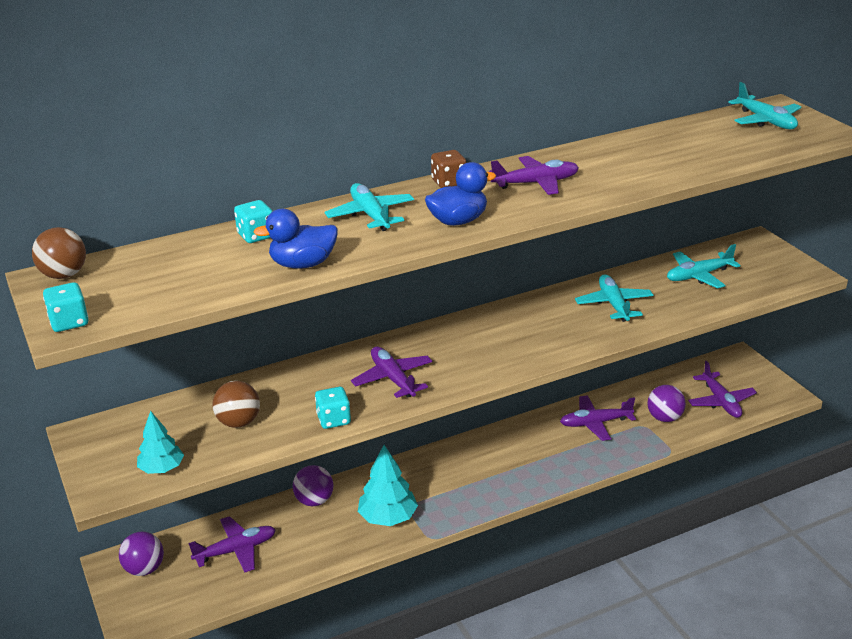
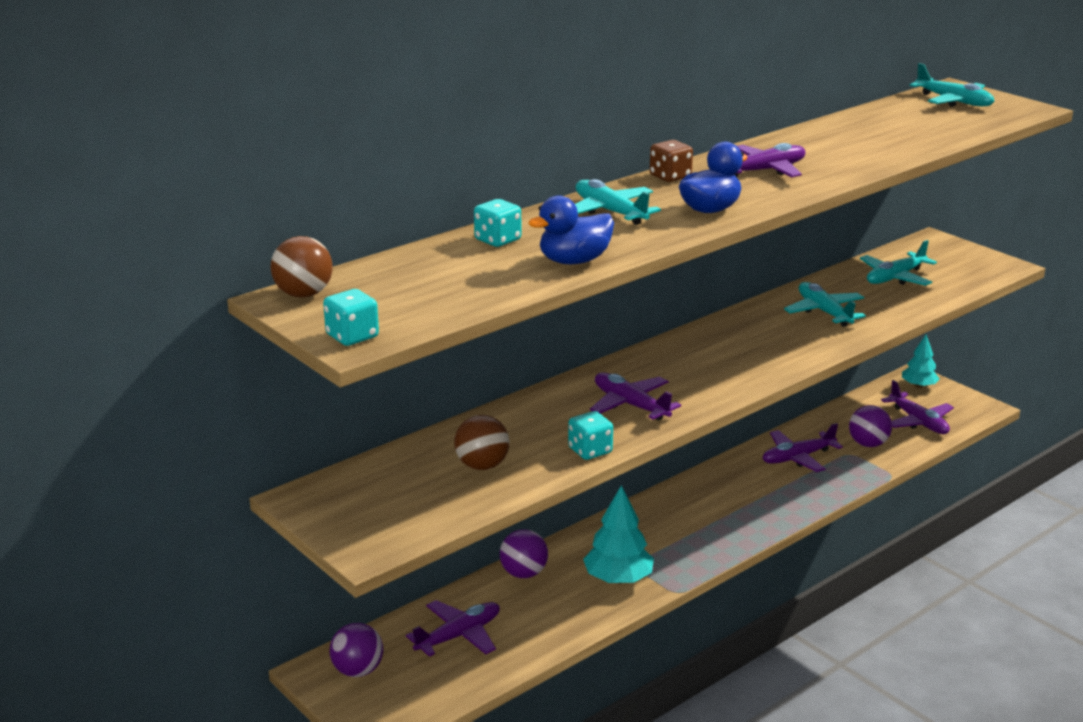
camera: 15 degrees left, 5 degrees down
(162, 469) = (422, 520): turquoise tree -> turquoise tree (919, 386)

